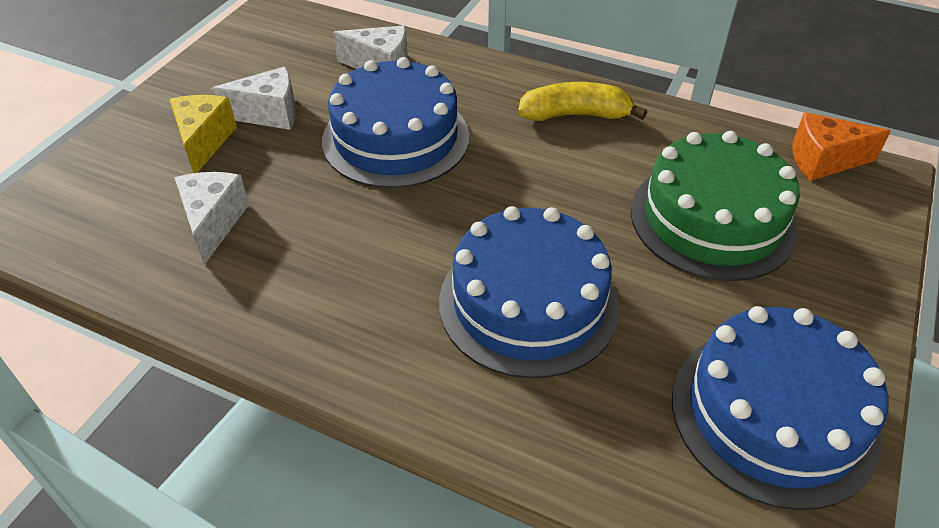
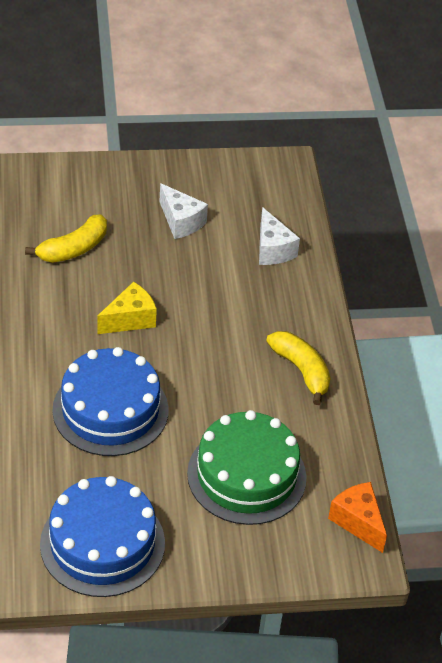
camera: 55 degrees right, 0 degrees up
(204, 142) = (133, 207): yellow cheese -> yellow cheese (130, 319)
(213, 223) = (74, 249): white cheese -> yellow banana
(396, 138) = (205, 291): blue cake -> none

